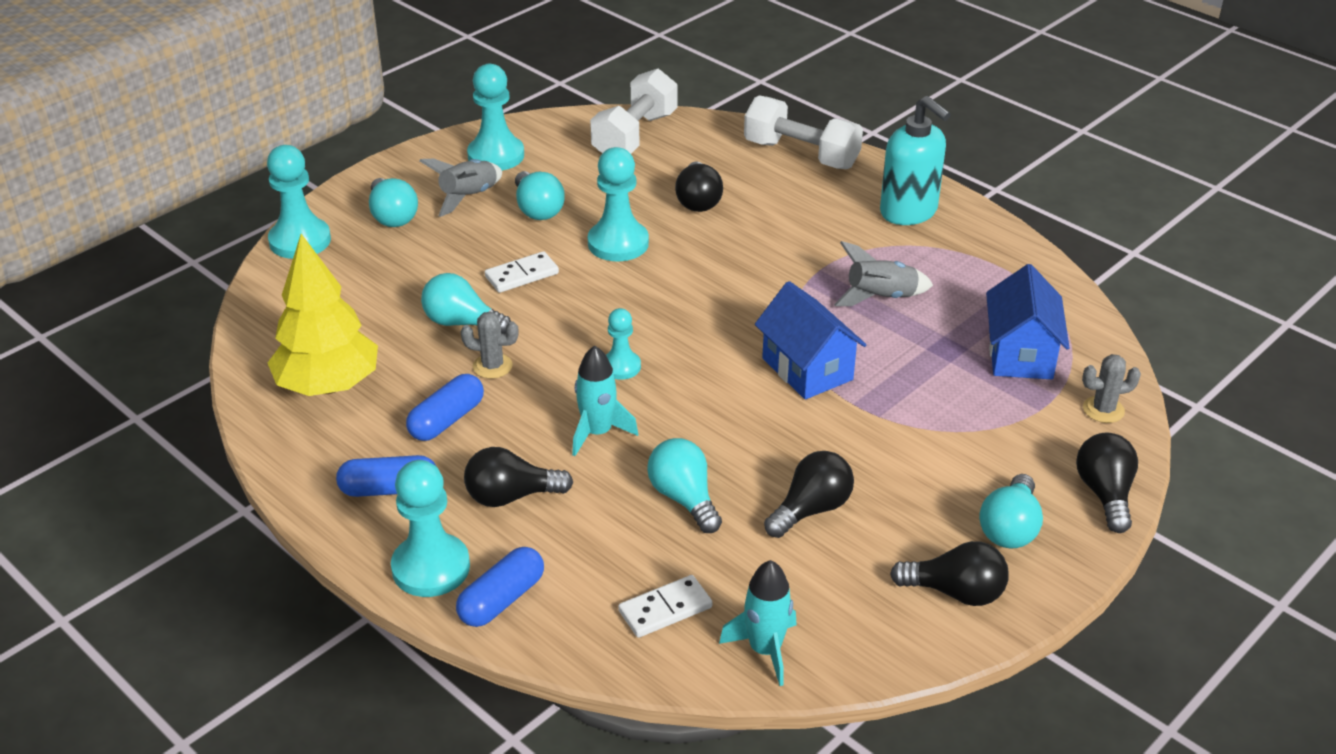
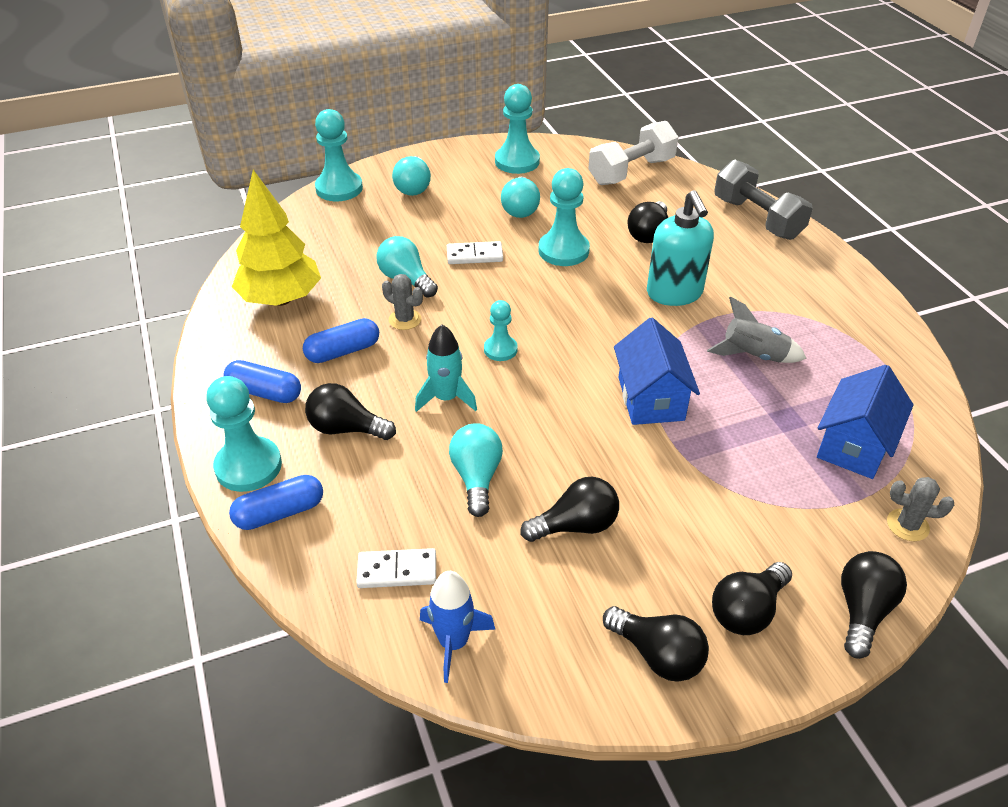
camera: 25 degrees right, 5 degrees up
(468, 197) = (476, 187): grey rocket -> none
(765, 650) = (453, 642): turquoise rocket -> blue rocket
(801, 155) = (757, 218): white dumbbell -> grey dumbbell
(909, 212) = (823, 289): turquoise soap dispenser -> turquoise soap dispenser (674, 293)
(1010, 528) = (747, 611): turquoise light bulb -> black light bulb

